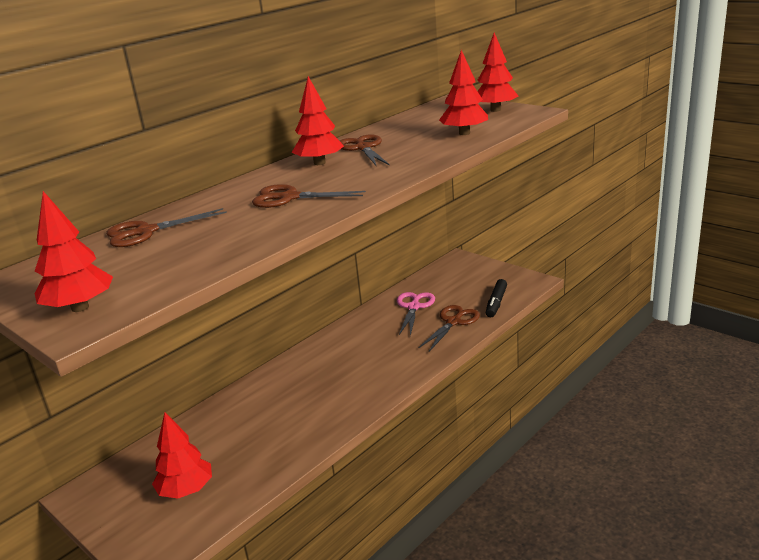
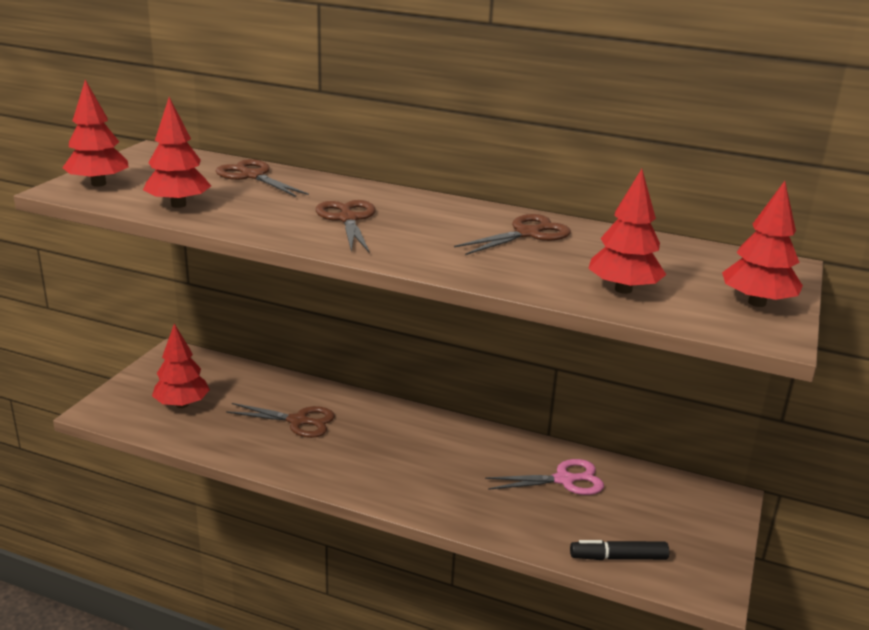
camera: 65 degrees right, 0 degrees up
(319, 163) = (463, 218): red tree -> red tree (178, 205)
(453, 322) = (544, 523): brown scissors -> brown scissors (298, 421)

